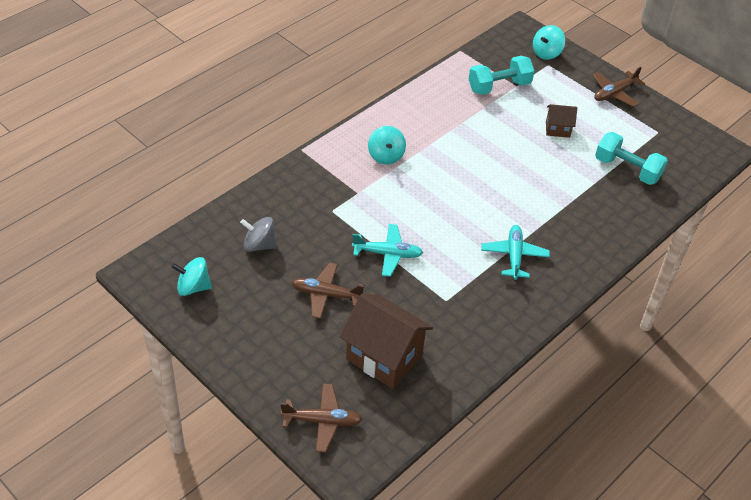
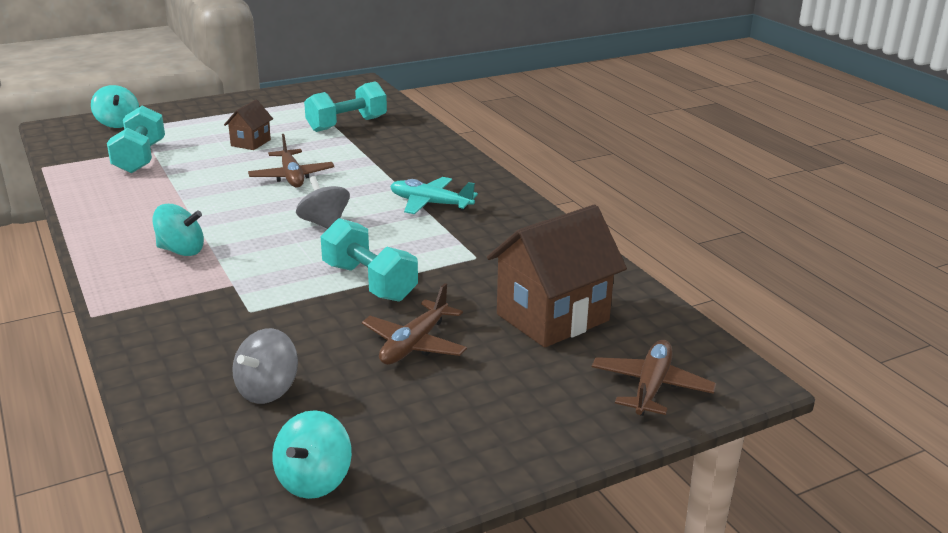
camera: 70 degrees left, 20 degrees down
(388, 254) = (369, 282): turquoise plane -> turquoise dumbbell
(453, 209) = (324, 224): none -> grey spinning top
(614, 93) = (227, 107): brown plane -> brown plane (291, 177)

